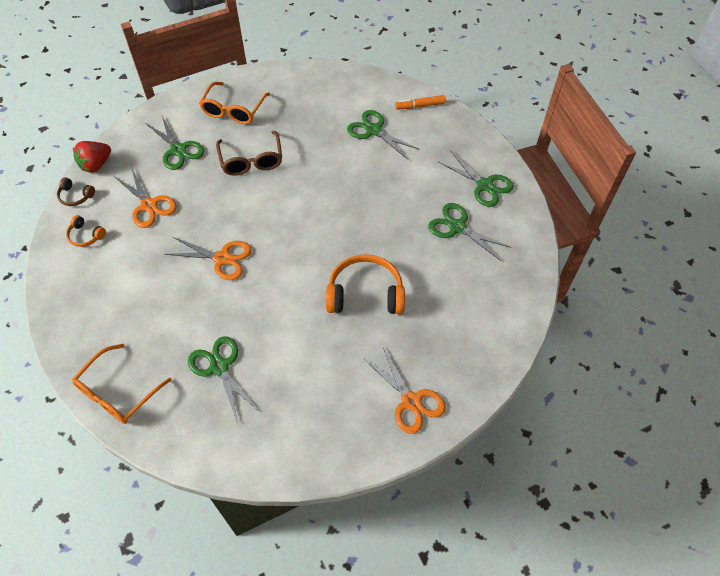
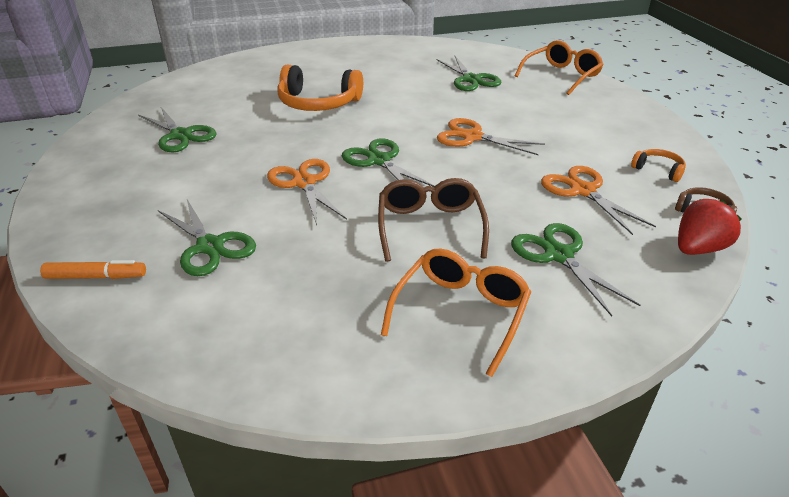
camera: 170 degrees left, 20 degrees down
(411, 401) = (310, 56): orange scissors -> orange scissors (304, 183)
(484, 185) = (107, 165): green scissors -> green scissors (379, 160)

